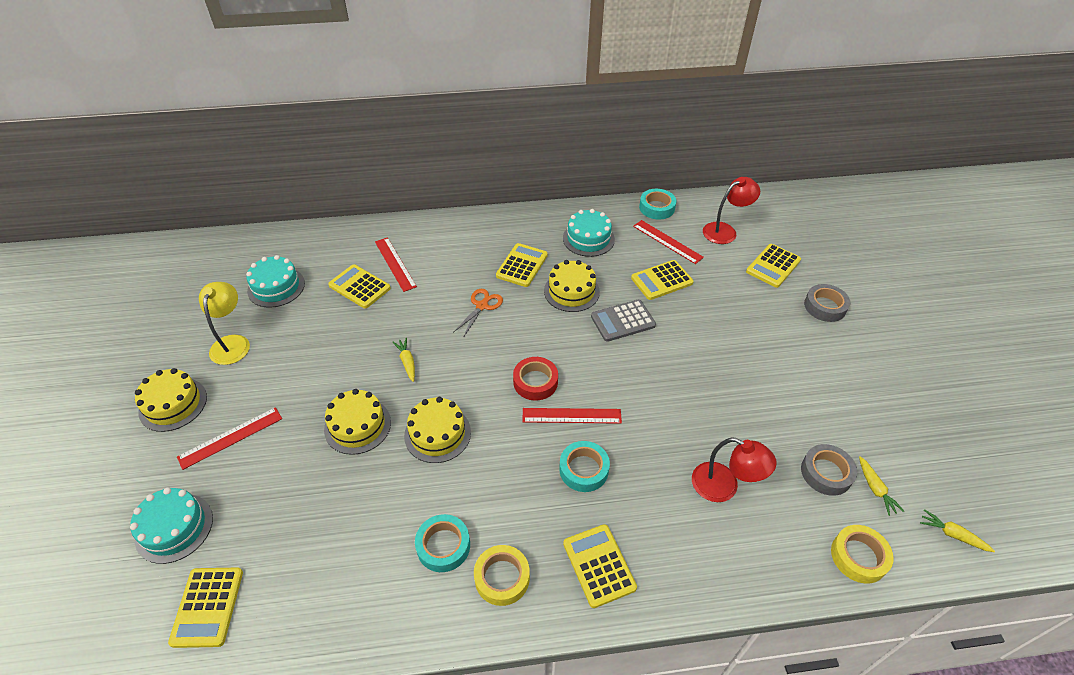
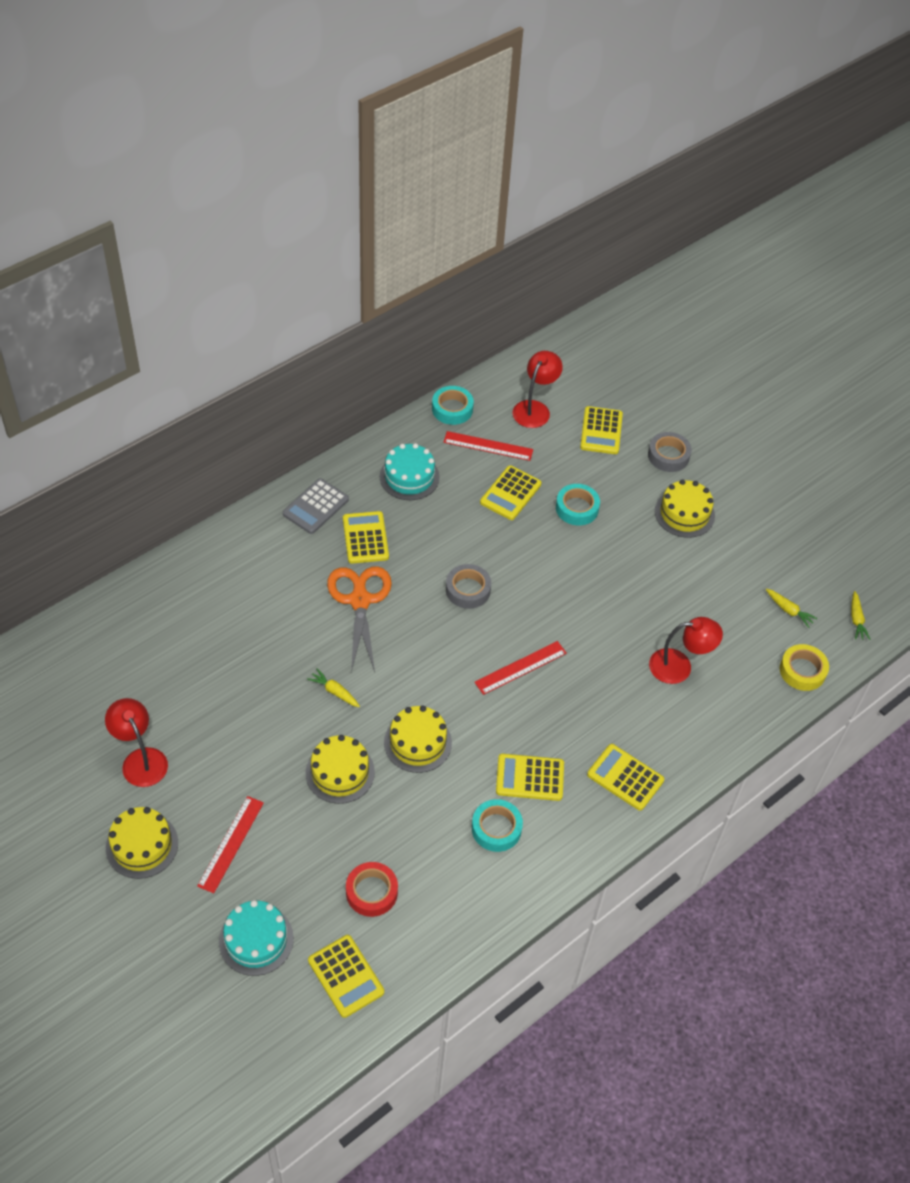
camera: 35 degrees left, 5 degrees up
(232, 343) = (140, 759): yellow lamp -> red lamp
(276, 287) = (128, 680): turquoise cake -> none
(359, 287) = (218, 638): yellow calculator -> yellow calculator (530, 778)
(395, 264) = (233, 596): red ruler -> none
(482, 306) = (360, 600): orange scissors -> orange scissors, size x1.73
(502, 578) = (559, 826): yellow tape -> none
(535, 382) = (467, 652): red tape -> red tape (371, 892)
(571, 291) = (434, 544): yellow cake -> yellow cake (684, 513)
(583, 469) = (562, 709): turquoise tape -> turquoise tape (577, 508)
(623, 321) = (503, 554): grey calculator -> grey calculator (315, 507)
(826, 473) = (747, 615): grey tape -> grey tape (468, 590)
(952, 534) = (856, 620): yellow carrot -> yellow carrot turned 90 degrees counterclockwise

